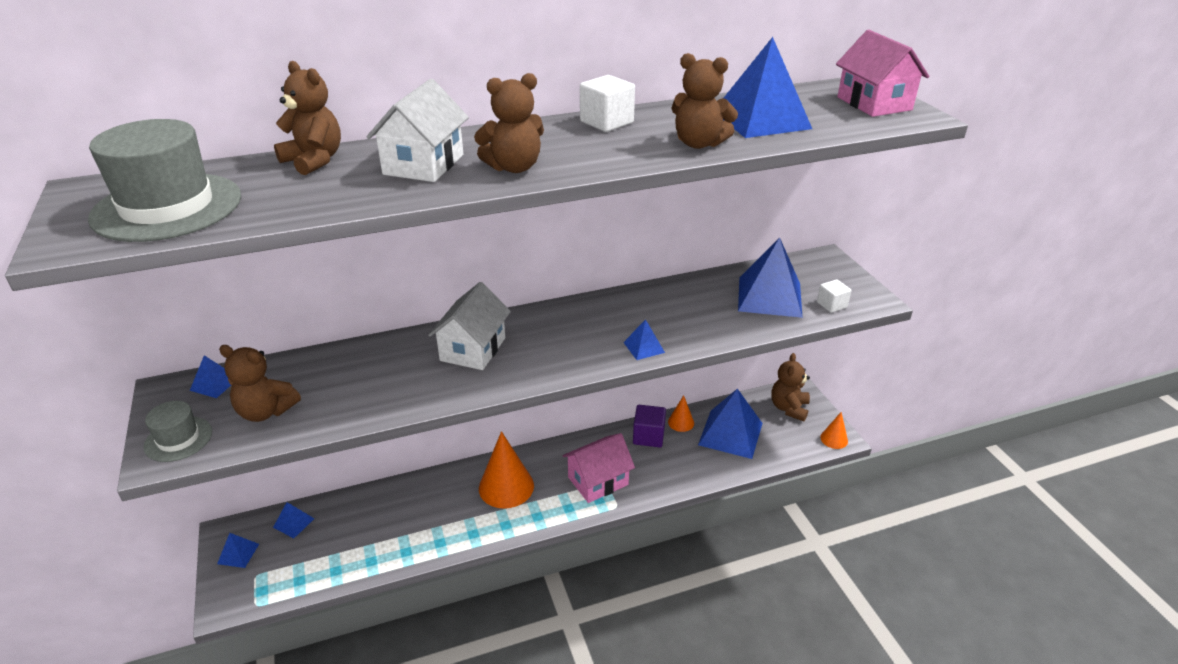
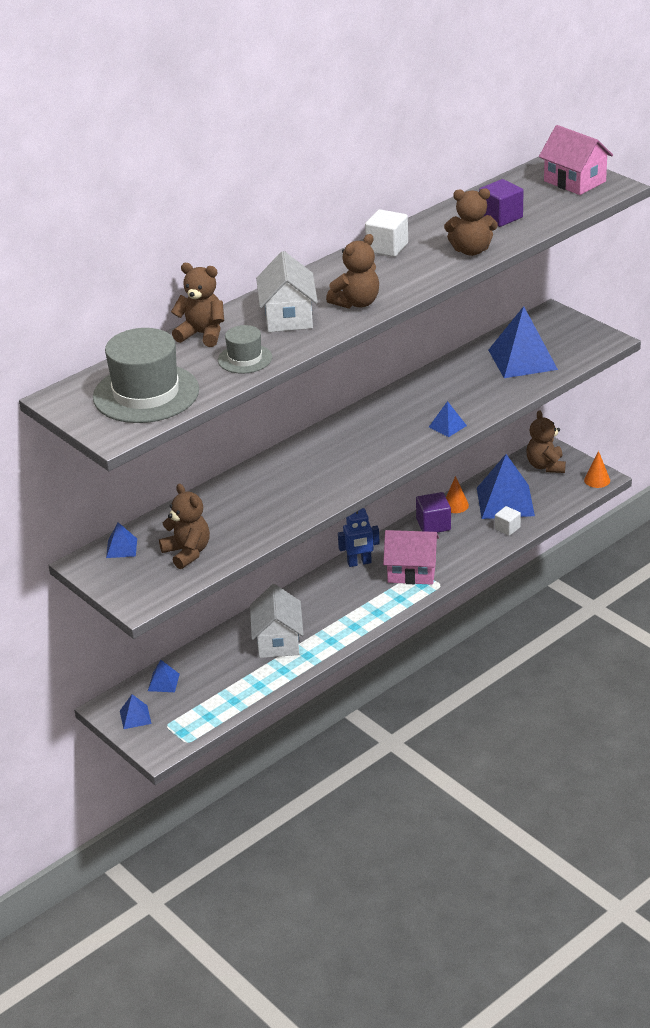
camera: 20 degrees left, 0 degrees up
(178, 439) = (139, 588): grey hat -> grey hat (245, 359)
(266, 411) = (187, 553): brown teddy bear -> brown teddy bear turned 120 degrees counterclockwise
(473, 349) = (310, 465): white house -> white house (278, 641)
(506, 487) = (333, 600): orange cone -> none
(556, 454) = (359, 563): none -> blue robot
(598, 481) = (411, 572): pink house -> pink house turned 60 degrees clockwise
(761, 119) = (501, 217): blue pyramid -> purple cube
(831, 305) = (576, 353): white cube -> white cube (507, 528)

